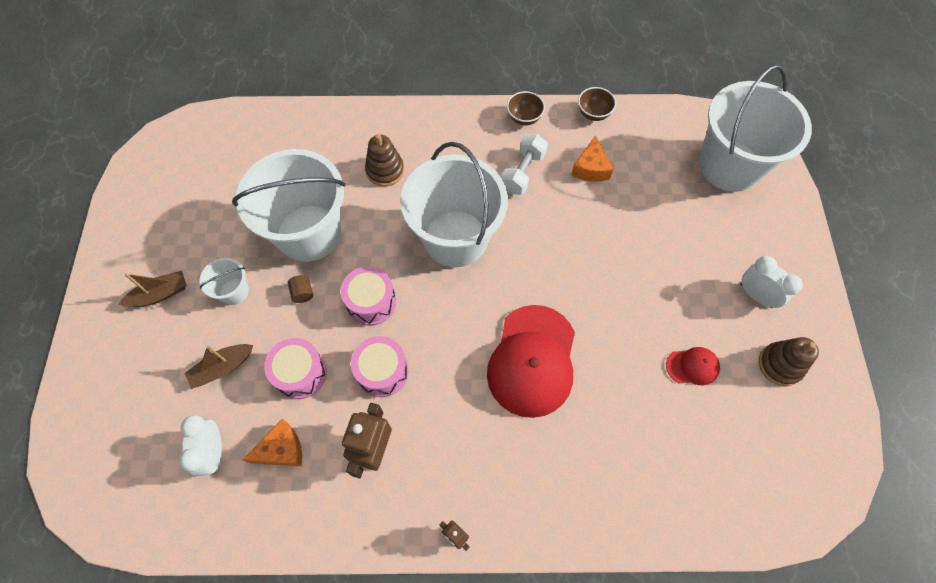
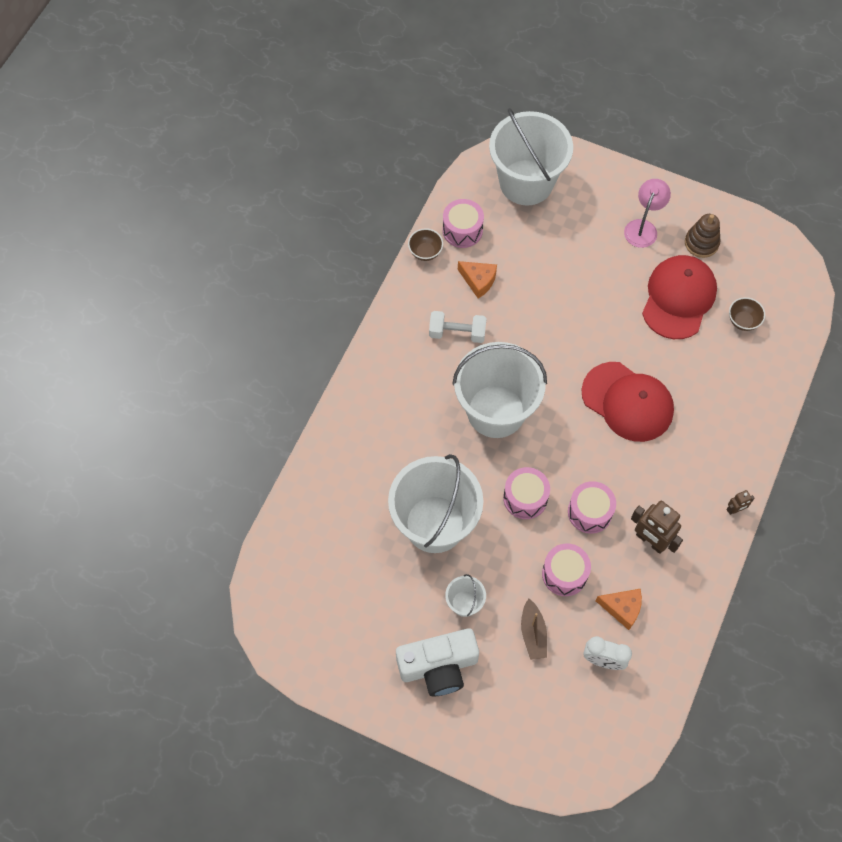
camera: 65 degrees left, 0 degrees up
(160, 294) = (438, 666): brown boat -> white camera
(282, 449) = (622, 608): orange cheese -> orange cheese turned 105 degrees clockwise
(303, 293) = (492, 548): brown cylinder -> none
(385, 170) = (400, 439): brown stacking toy -> none
(523, 172) = (457, 333): white dumbbell -> white dumbbell turned 45 degrees counterclockwise
(524, 118) = (402, 307): brown bowl -> brown bowl (743, 321)
(637, 133) = (462, 230): none -> pink drum
(692, 366) = (678, 298): red cap -> red cap, size x2.20
(756, 295) = (643, 227): white clock -> pink lamp

